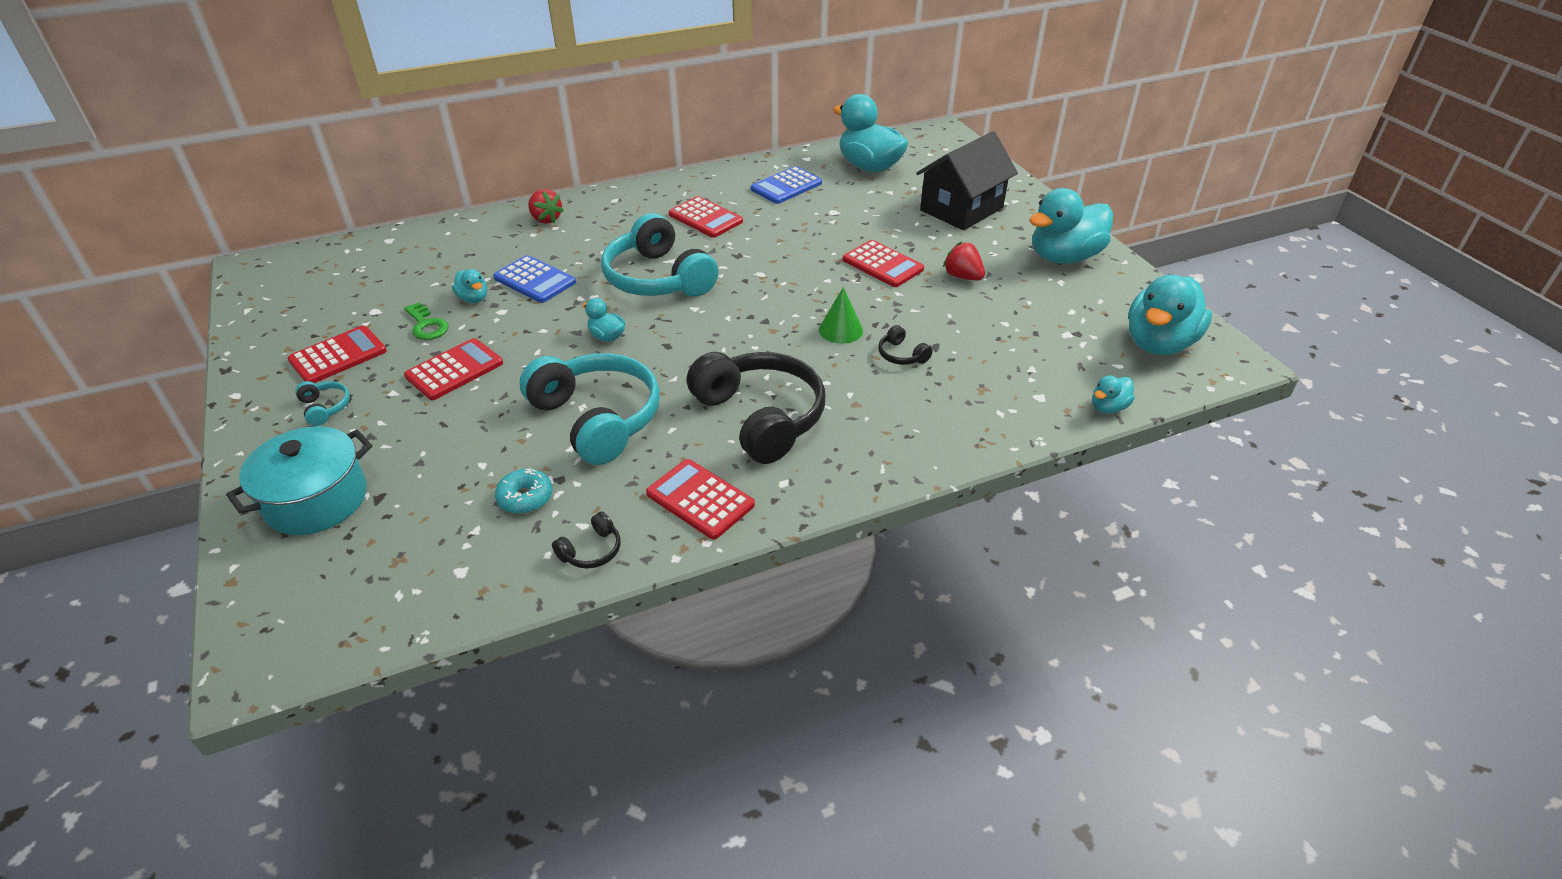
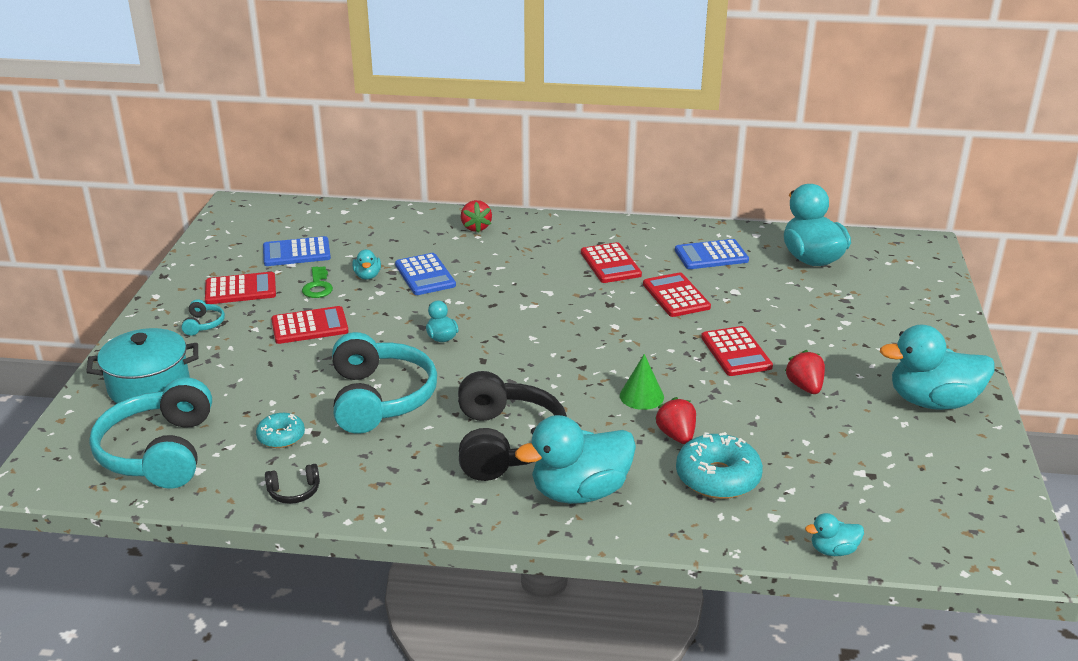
camera: 30 degrees right, 10 degrees down
(371, 297) = (296, 252): none -> blue calculator
(657, 278) = (523, 303): turquoise headphones -> turquoise headphones (159, 452)
(700, 499) = (403, 487): red calculator -> red calculator (676, 296)
(901, 355) = (676, 435): black headphones -> red strawberry
(961, 209) = (867, 324): black house -> none
(967, 380) = (717, 477): none -> turquoise donut
(1158, 343) = (951, 514): turquoise duck -> turquoise duck (579, 492)

